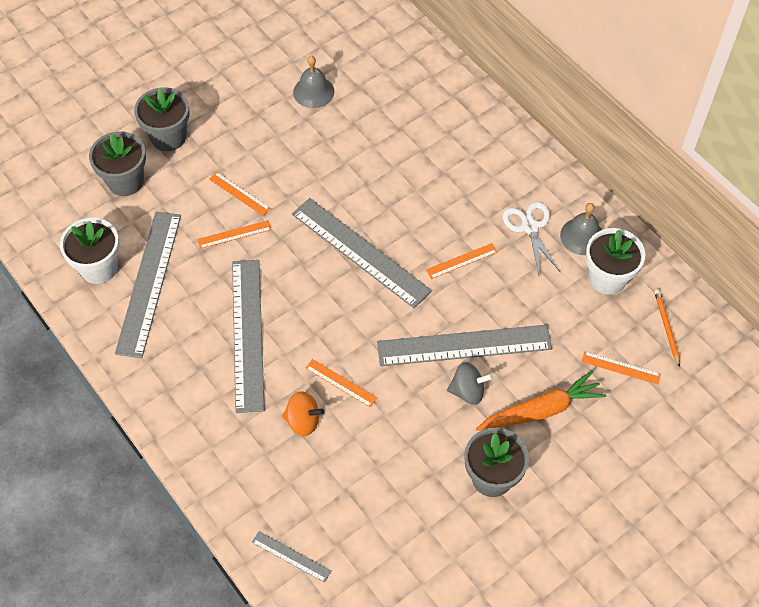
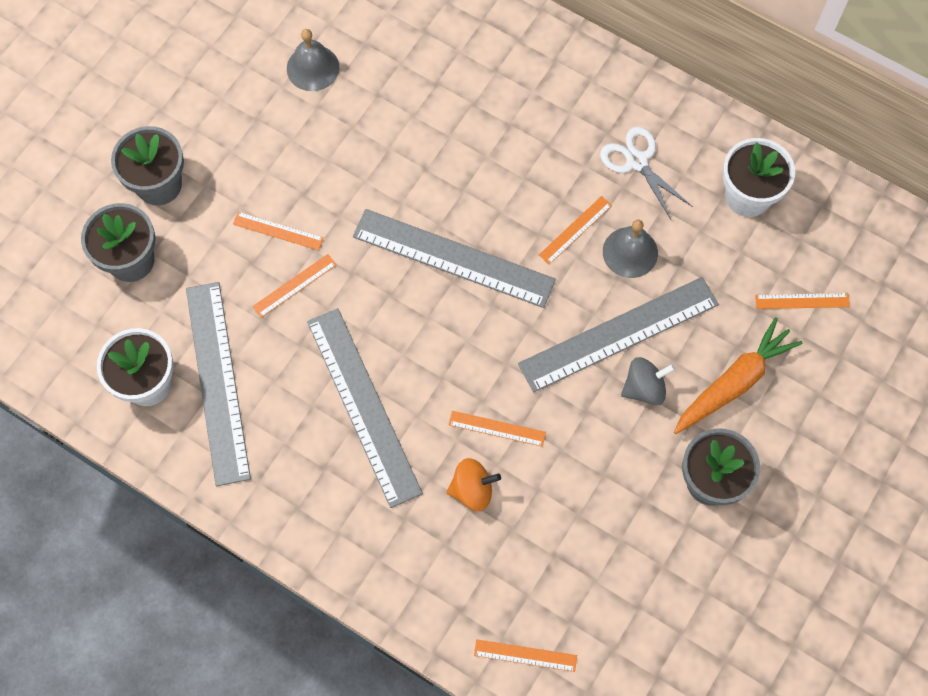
camera: 20 degrees left, 10 degrees up
(291, 556) = (525, 655): grey ruler -> orange ruler
(582, 236) = (700, 153): grey bell -> grey bell (630, 252)
(666, 327) = (834, 235): orange pencil -> none

